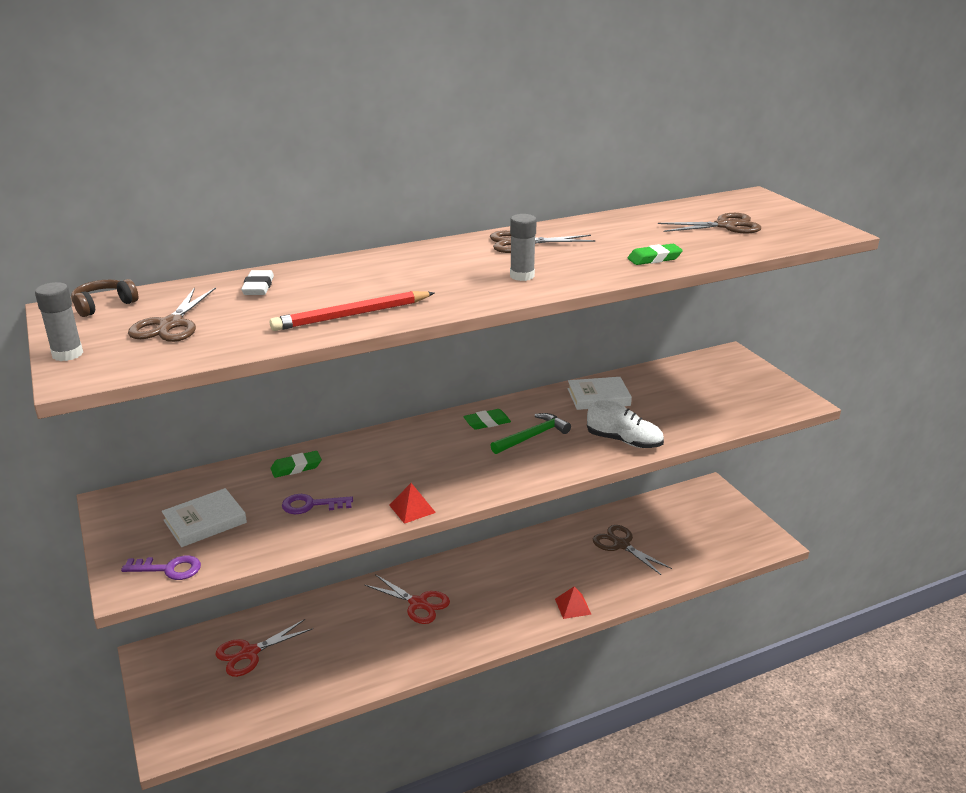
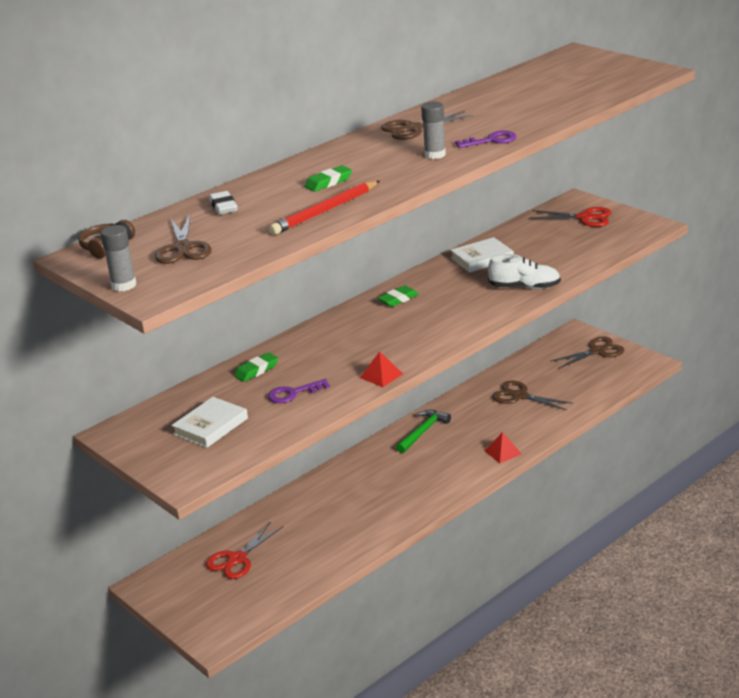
camera: 15 degrees left, 0 degrees up
(169, 569) = (210, 464): purple key -> purple key (491, 140)
(418, 603) = (365, 484): red scissors -> red scissors (585, 218)
(532, 436) = (445, 301): green hammer -> green hammer (423, 432)
(654, 258) = (530, 120): green eraser -> green eraser (328, 182)
(725, 226) = (568, 82): brown scissors -> brown scissors (597, 351)

